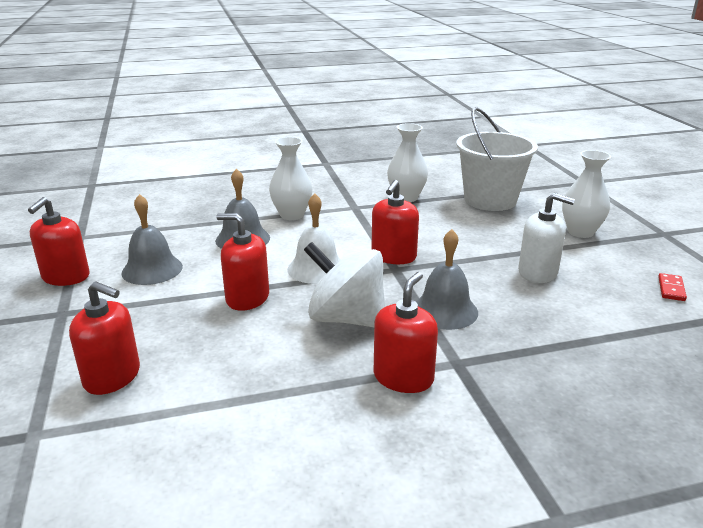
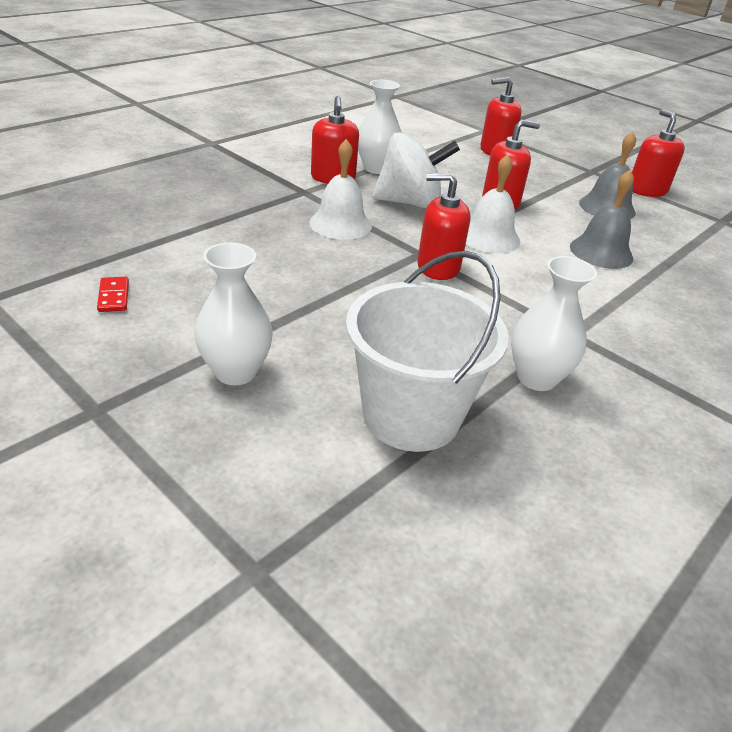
camera: 145 degrees right, 10 degrees up
(292, 215) = (615, 297): white vase -> white vase (376, 168)
(393, 256) = (438, 267): red soap dispenser -> red soap dispenser turned 75 degrees counterclockwise
(445, 310) = (340, 224): grey bell -> white bell
(538, 272) = (274, 283): white soap dispenser -> none

